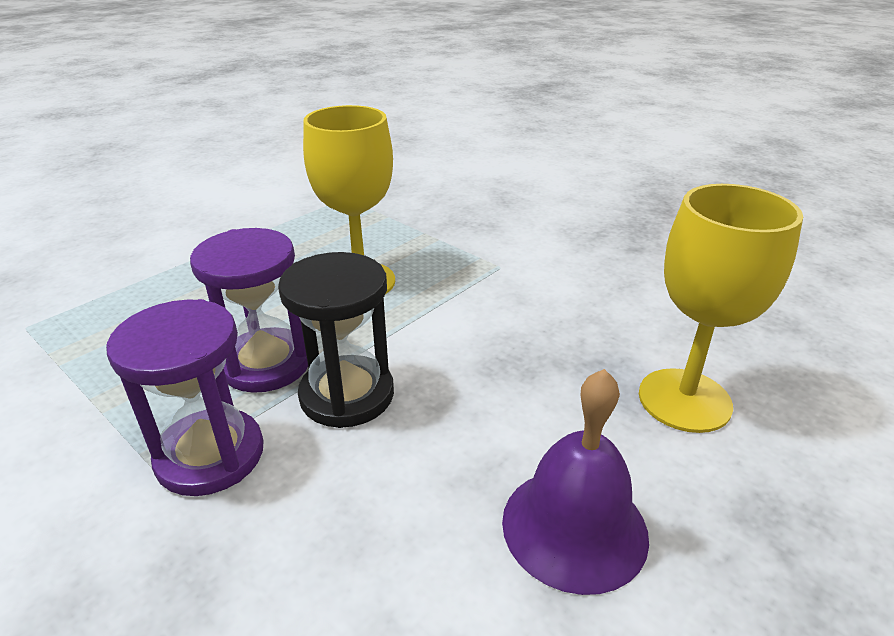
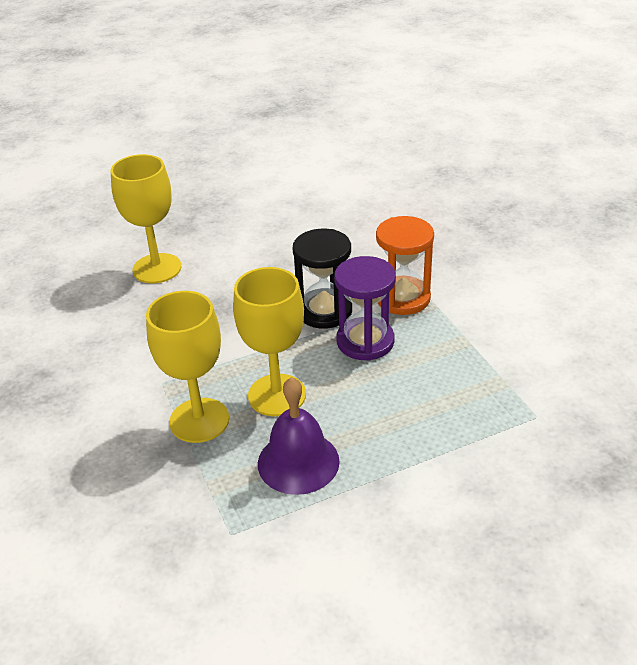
camera: 155 degrees left, 5 degrees up
(210, 455) = (403, 298): purple hourglass -> orange hourglass
(429, 247) = (199, 420): none -> yellow goblet
(574, 527) = (258, 239): purple bell -> purple bell (298, 462)

